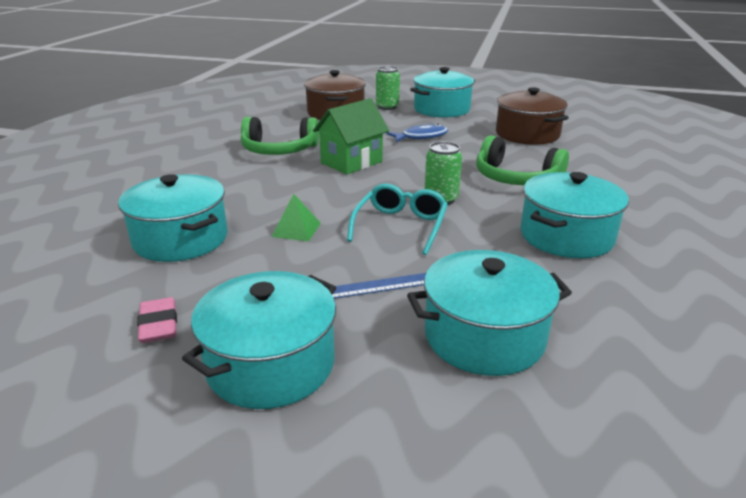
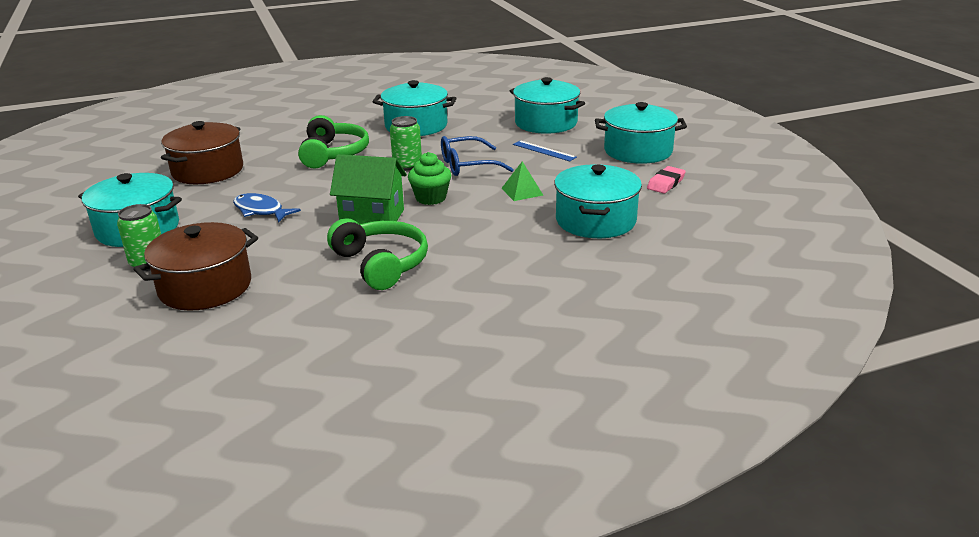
camera: 125 degrees left, 0 degrees up
(351, 189) = (431, 198): none -> green cupcake
(400, 226) = (467, 165): turquoise glasses -> blue glasses

